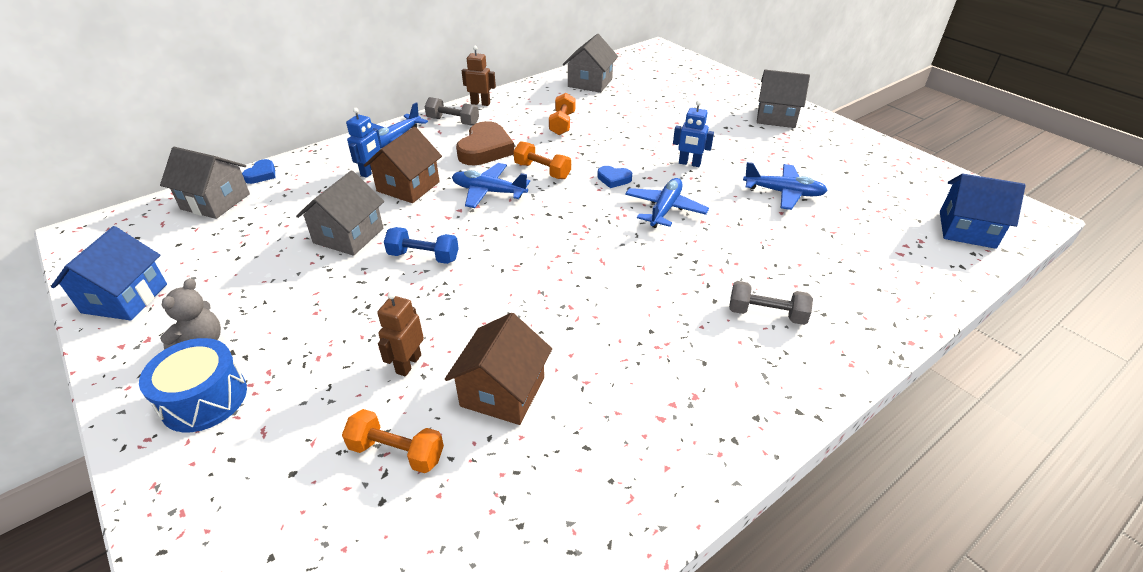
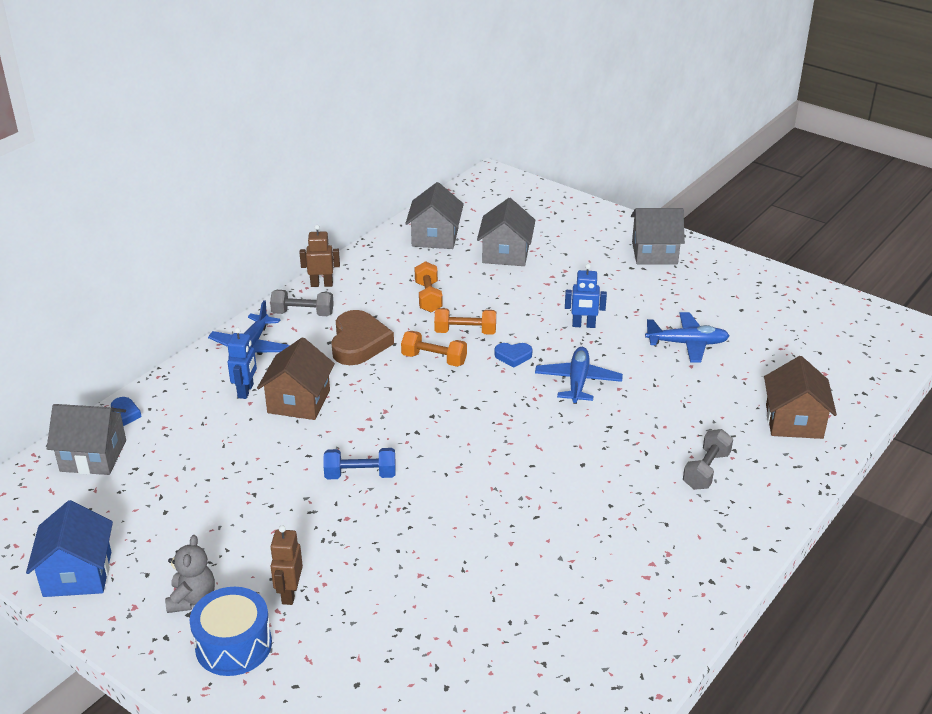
camera: 15 degrees left, 5 degrees down
(348, 235) = (268, 467): grey house -> grey house (506, 254)
(397, 452) = (437, 649): orange dumbbell -> orange dumbbell (465, 332)
(408, 364) = (405, 577): brown robot -> brown robot (289, 593)
(489, 192) = (389, 393): blue plane -> none
(502, 391) = (503, 583): brown house -> brown house (794, 421)
(766, 314) = (706, 470): grey dumbbell -> grey dumbbell turned 60 degrees counterclockwise
(967, 229) = (863, 355): blue house -> none

